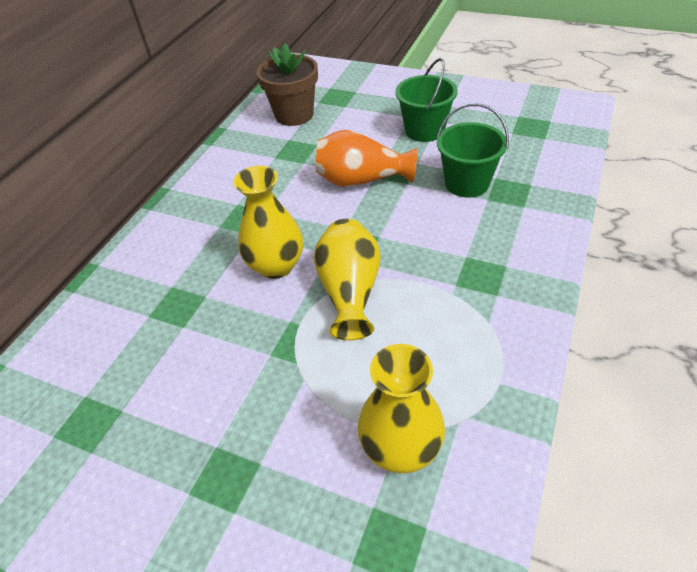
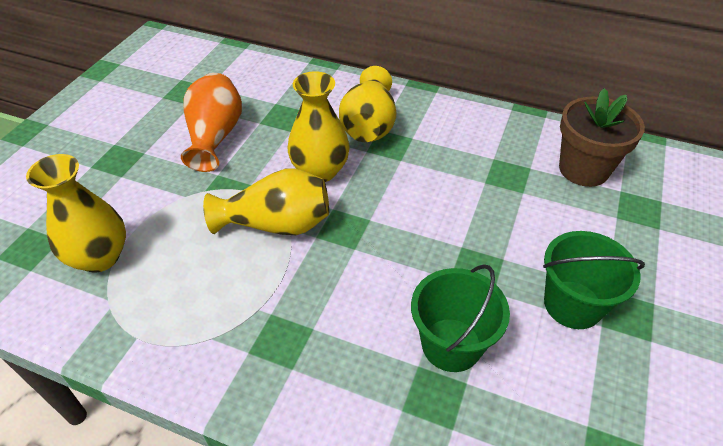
camera: 85 degrees right, 0 degrees up
(212, 233) = (369, 125): none -> yellow vase
(361, 180) = (453, 234): orange vase -> orange vase (215, 136)

